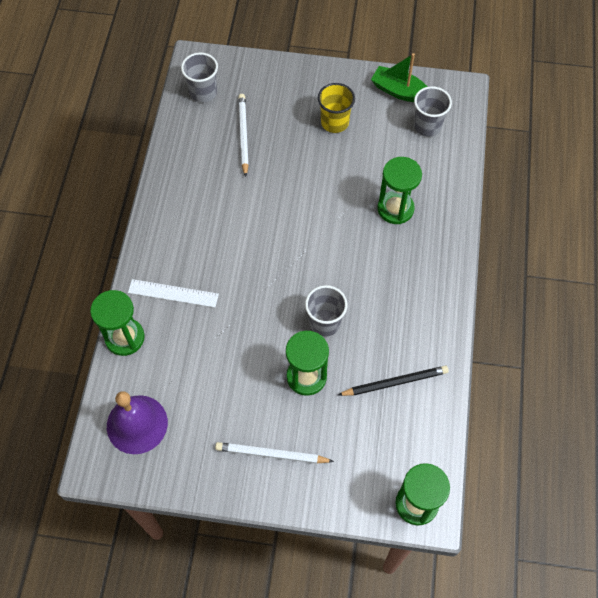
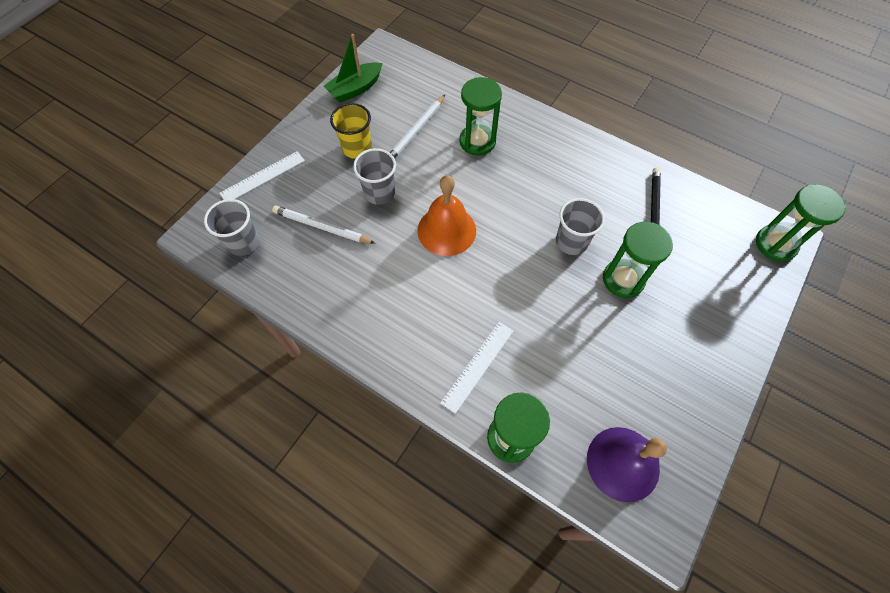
camera: 65 degrees left, 0 degrees up
(269, 73) = (263, 177): none -> white ruler
(272, 454) = (696, 341): white pencil -> white pencil (416, 130)
(286, 223) = (446, 230): none -> orange bell
(427, 126) = (405, 85): grey cup -> grey cup (379, 193)

